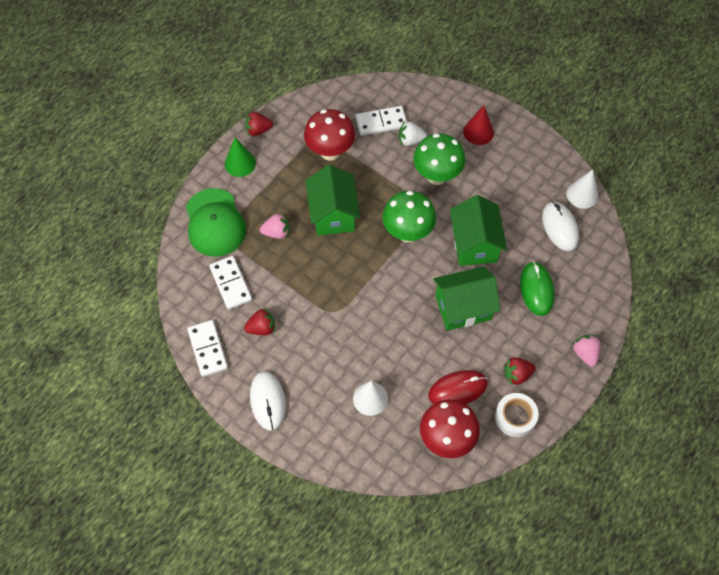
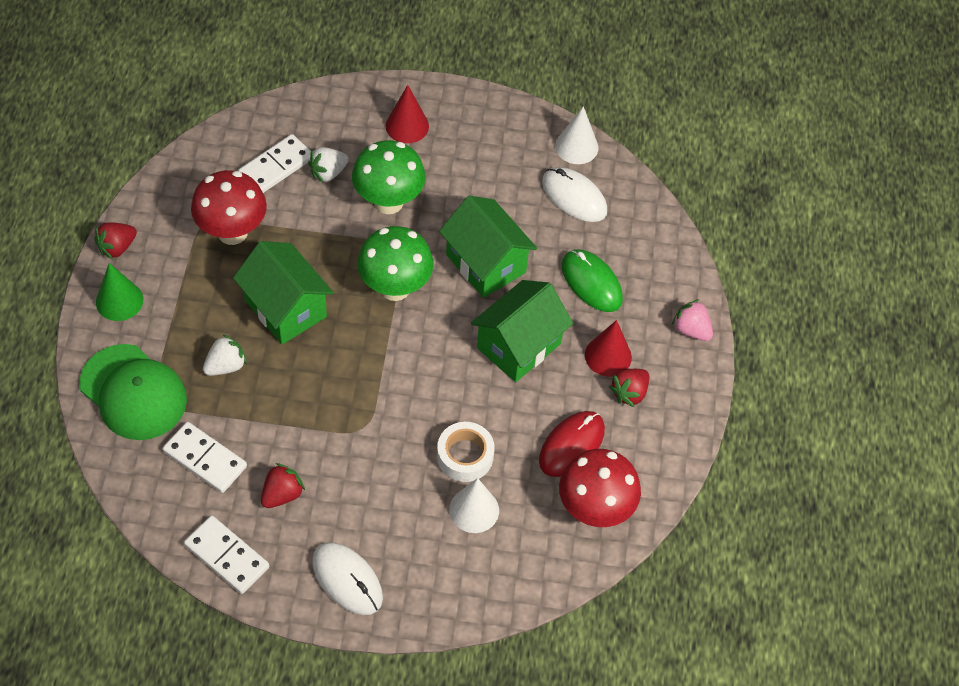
camera: 35 degrees left, 5 degrees down
(276, 232) = (226, 366): pink strawberry -> white strawberry
(515, 417) = (657, 443): white tape -> white tape (465, 456)
(517, 343) = (608, 356): none -> red cone

